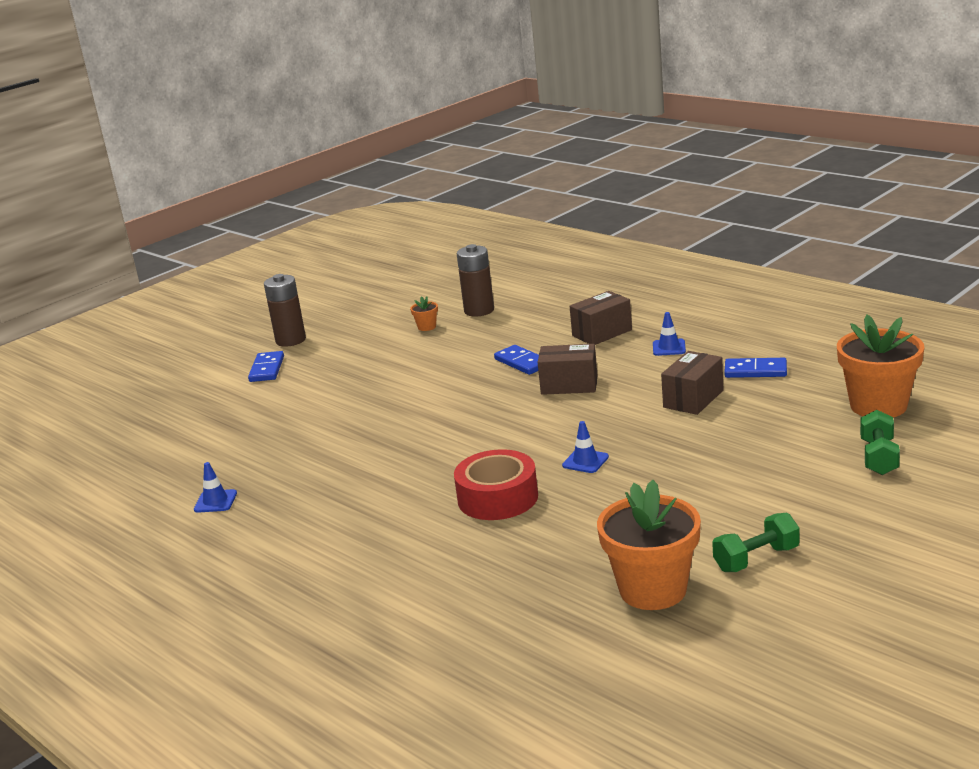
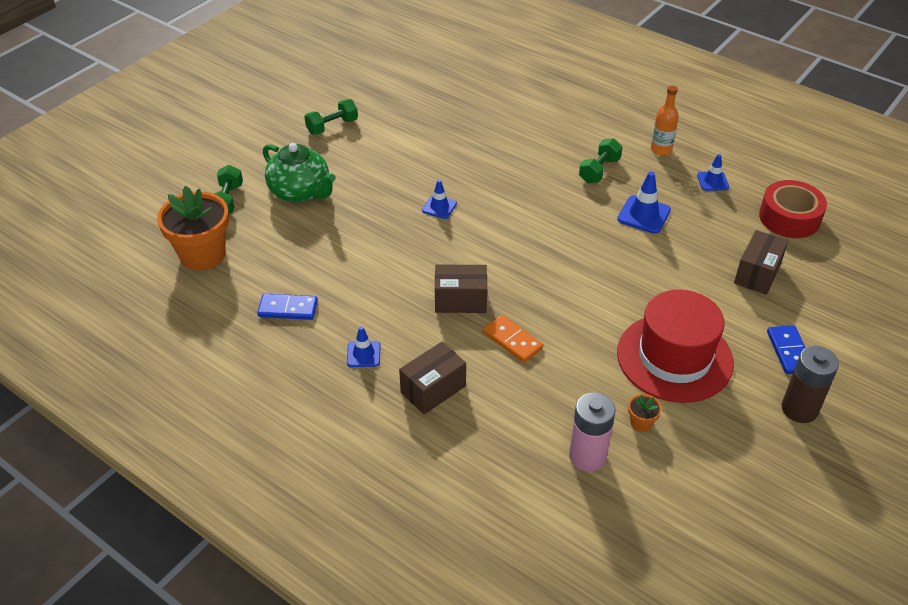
camera: 170 degrees right, 20 degrees up
(253, 539) = (661, 149): none -> orange bottle
(329, 463) = (644, 215): none -> blue traffic cone
(357, 509) = (599, 170): none -> green dumbbell
(374, 360) = (674, 357): none -> red hat
(479, 310) = (587, 456): brown battery -> pink battery
(498, 498) = (499, 176): red tape -> red tape (789, 218)
(522, 362) = (512, 341): blue domino -> orange domino
(653, 590) = (394, 109): orange flower pot -> none
(693, 399) = (350, 273): brown box -> brown box (757, 274)
(778, 470) = (300, 192): none -> green teapot

